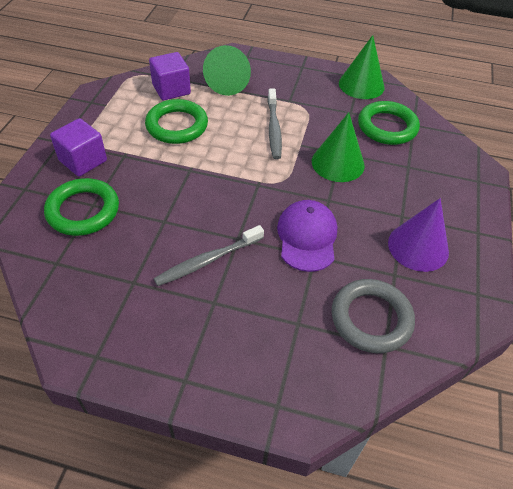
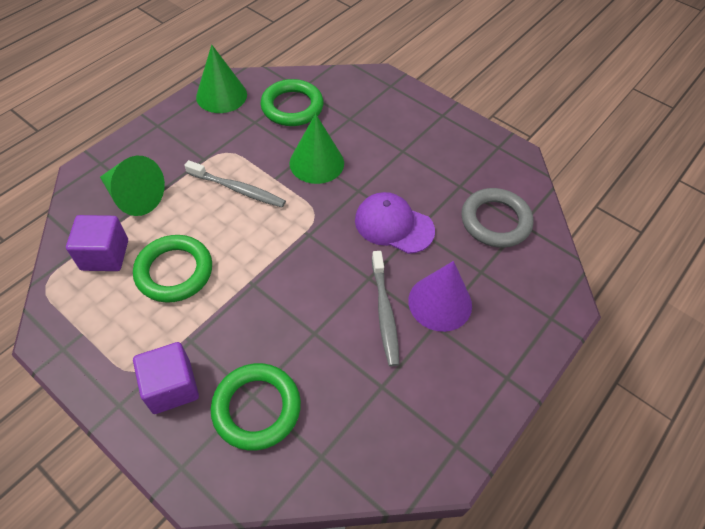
camera: 65 degrees left, 5 degrees up
(418, 247) = (439, 157): purple cone -> purple cone (440, 302)

